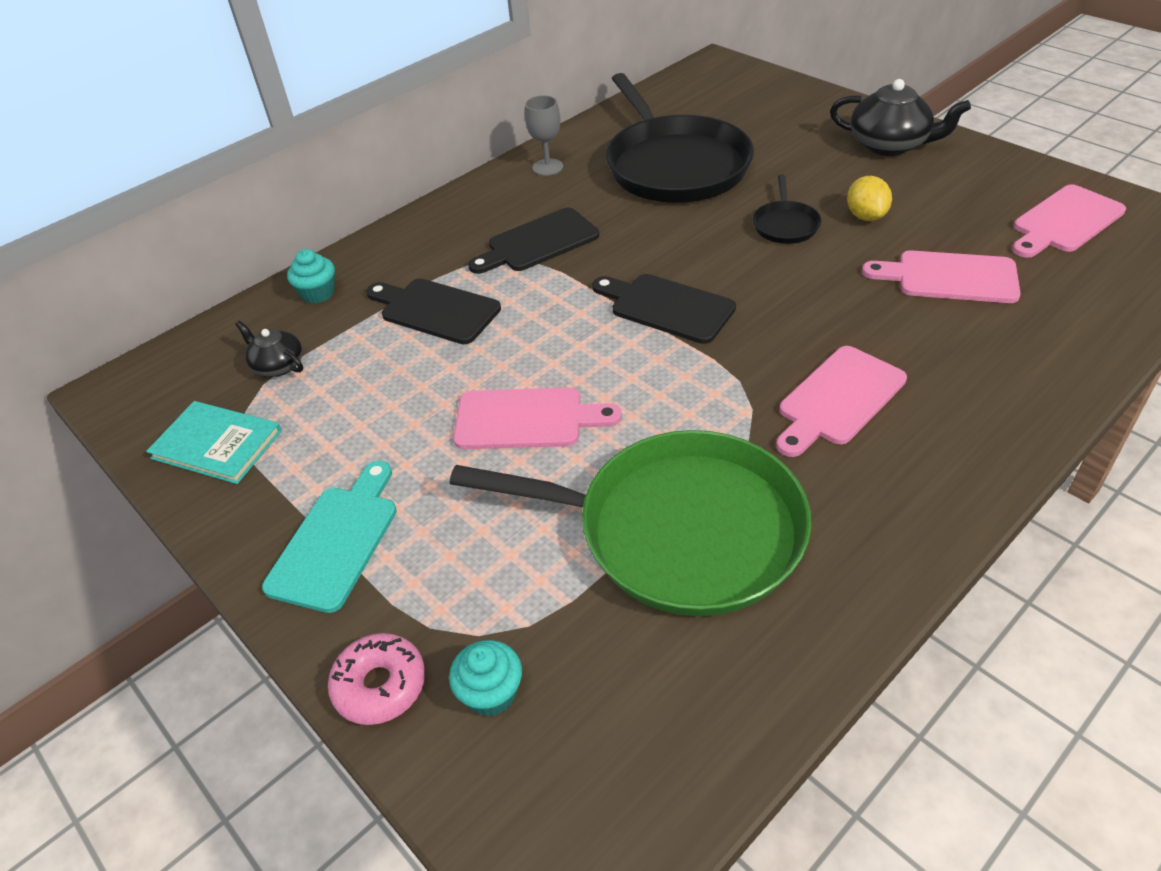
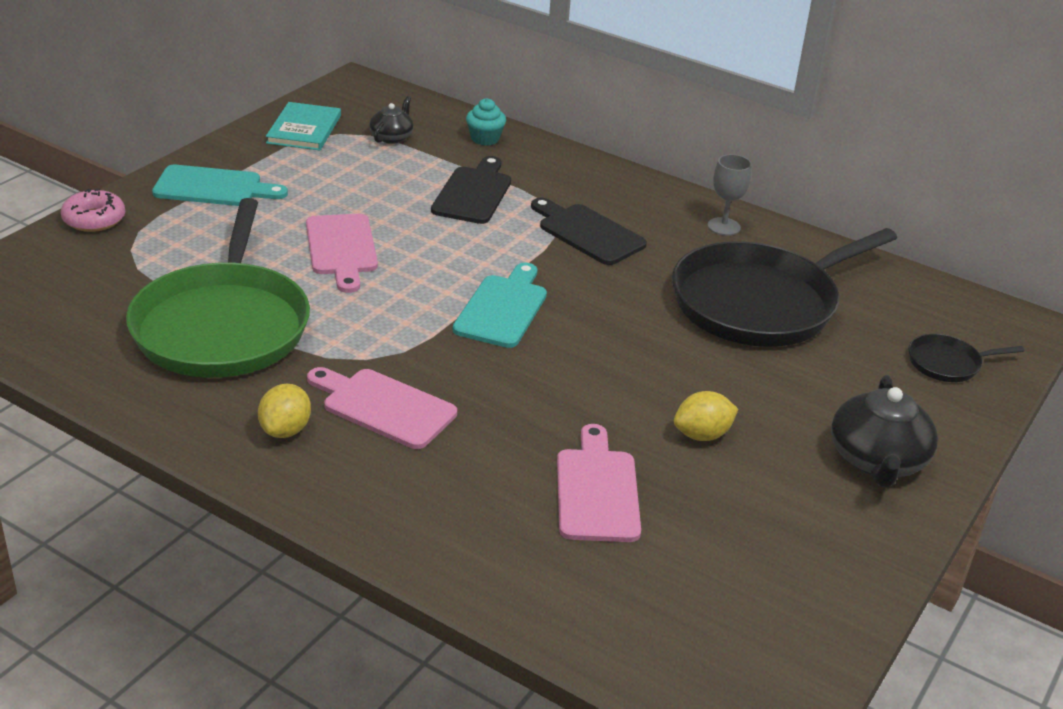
camera: 70 degrees right, 10 degrees down
(491, 693) = (84, 259): turquoise cupcake -> none
(666, 307) = (503, 308): black cutting board -> turquoise cutting board
(785, 225) = (666, 378): black pan -> black pan (947, 363)
(885, 476) = (285, 430): none -> yellow lemon
(1064, 222) = (744, 597): pink cutting board -> none

